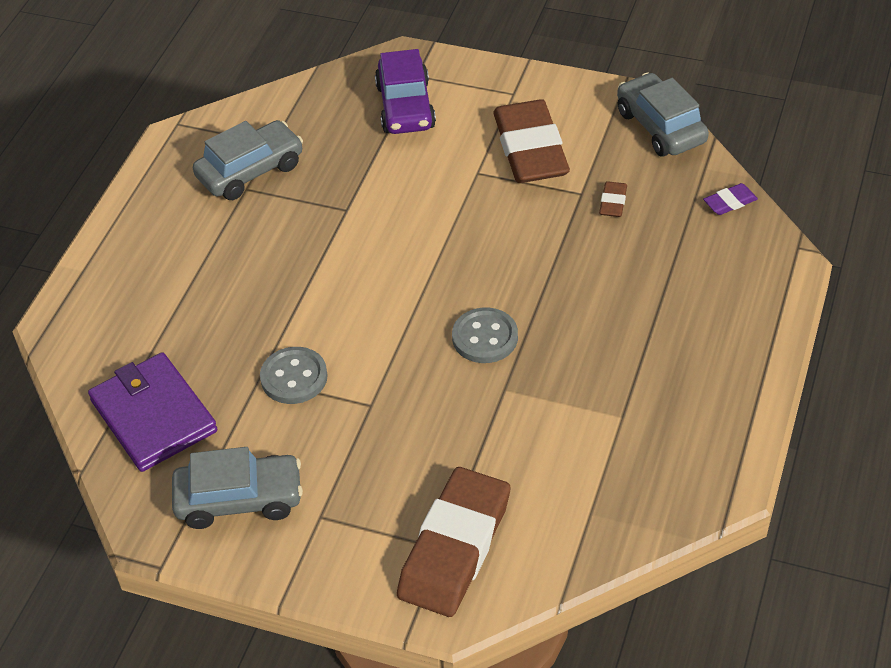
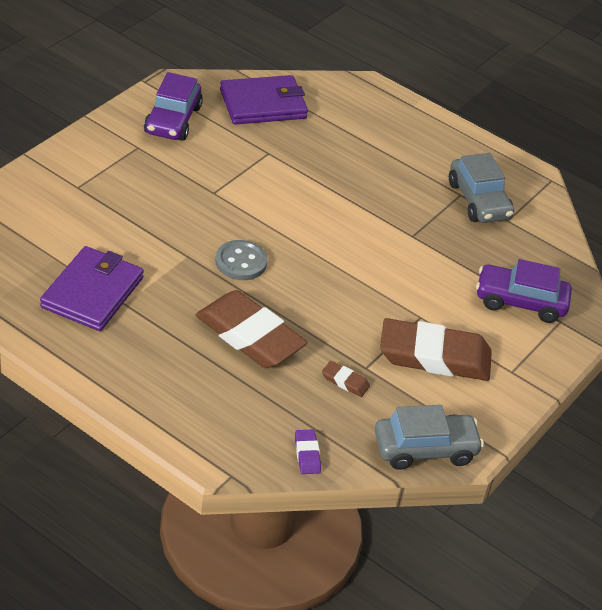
camera: 100 degrees right, 5 degrees down
(239, 499) = (173, 120): grey car -> purple car
(294, 377) = (259, 166): grey button -> none
(454, 547) = (73, 192): brown eraser -> brown eraser (250, 335)
(625, 452) = (92, 292): none -> purple wallet

